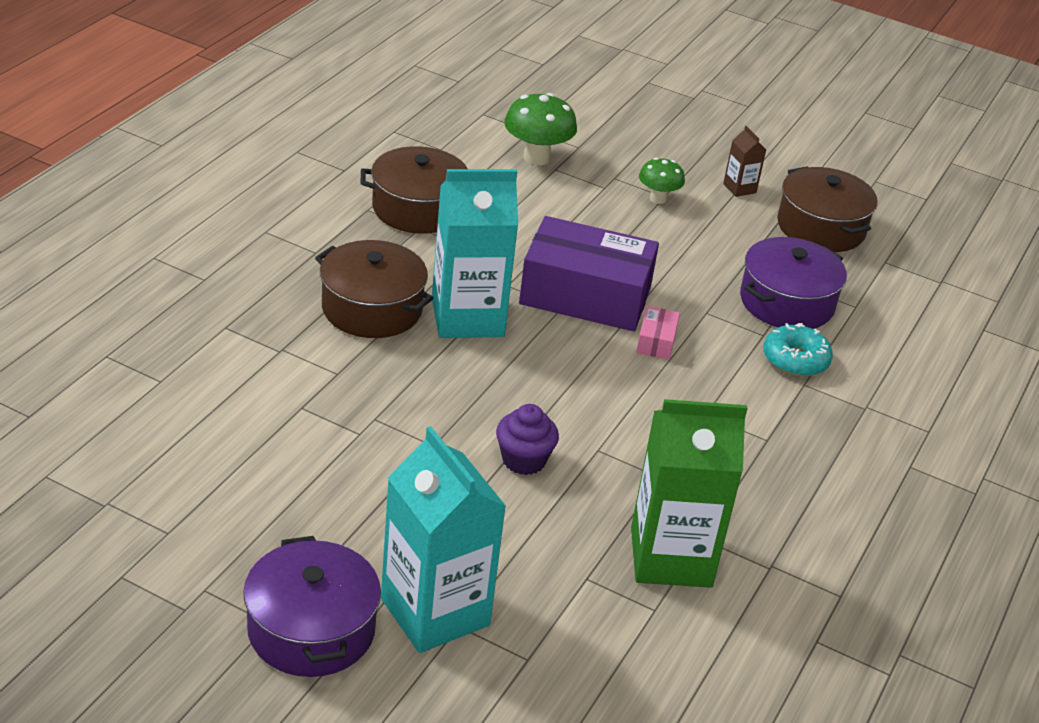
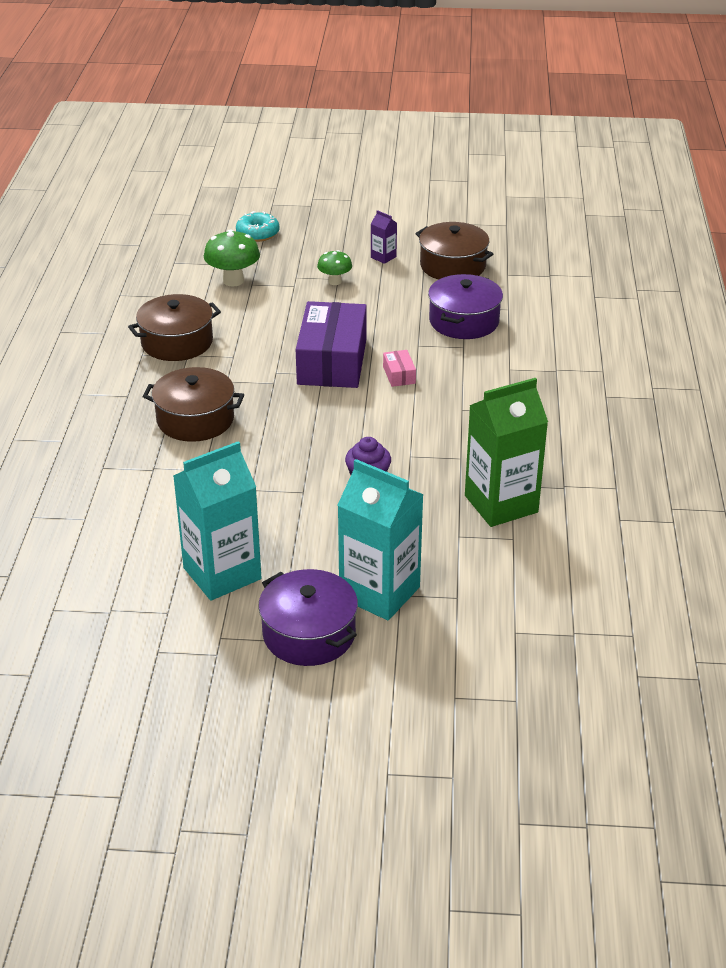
camera: 20 degrees left, 0 degrees up
(467, 317) = (264, 403): turquoise carton -> turquoise carton (222, 573)
(585, 295) = (332, 361): purple box -> purple box turned 75 degrees counterclockwise
(739, 188) = (383, 257): brown carton -> purple carton
(795, 360) = (494, 356): turquoise donut -> turquoise donut (257, 234)

